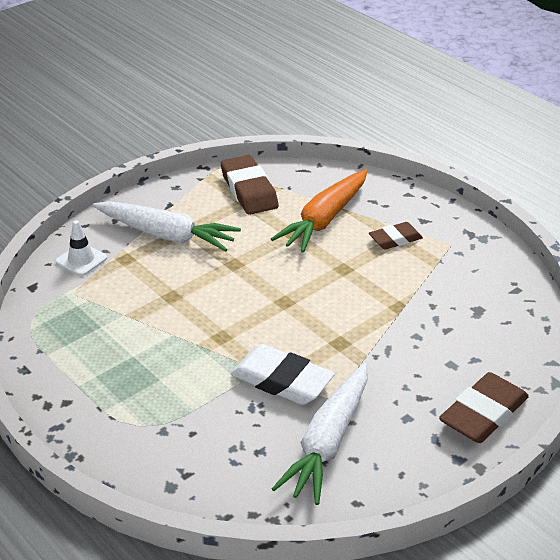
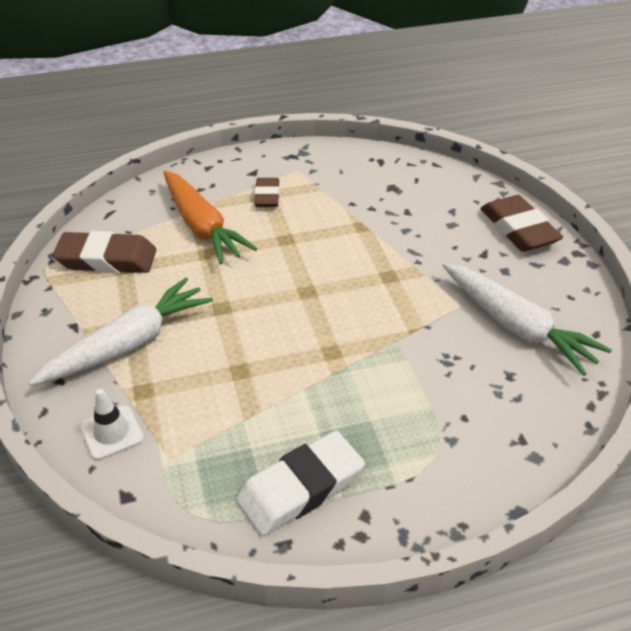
camera: 65 degrees left, 5 degrees up
(282, 380) = (420, 329): white eraser -> white eraser (300, 488)

